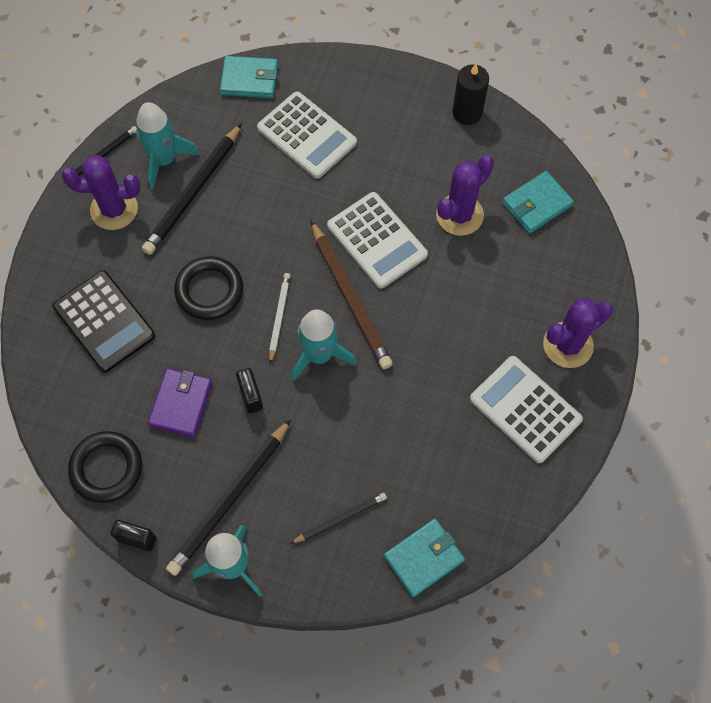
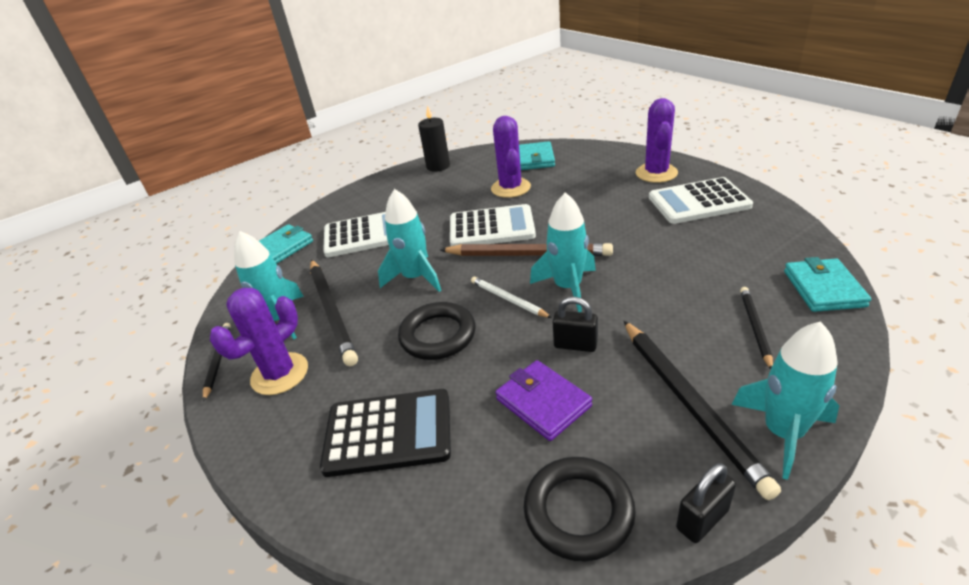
camera: 50 degrees left, 30 degrees down
(268, 225) = (415, 278): none -> turquoise rocket

